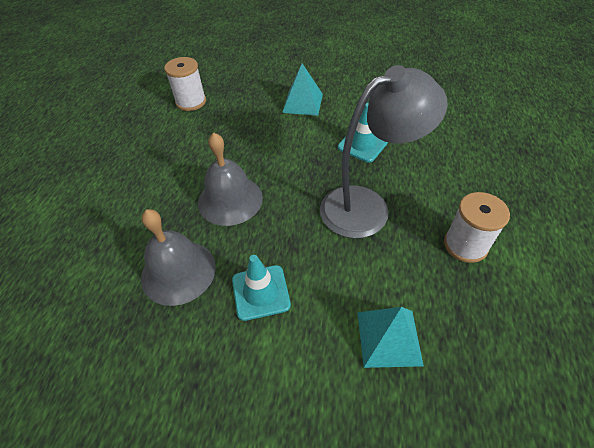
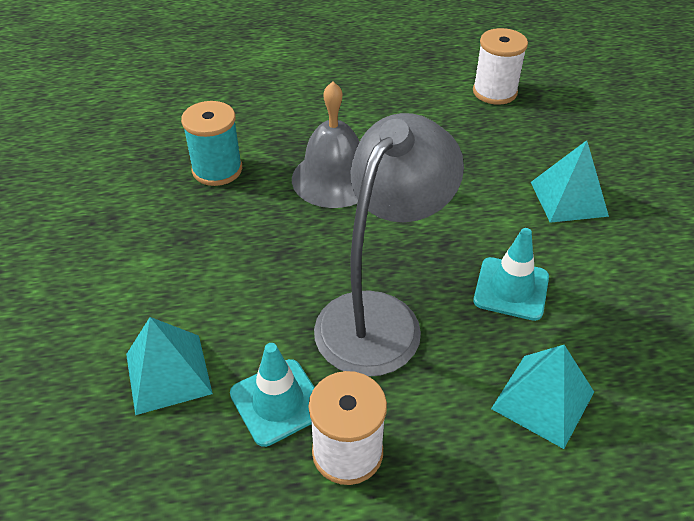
camera: 70 degrees right, 5 degrees down
(178, 271) = (217, 170): grey bell -> turquoise spool
(261, 292) = (206, 241): turquoise traffic cone -> turquoise traffic cone (278, 402)
(367, 206) = (380, 316): grey lamp -> grey lamp turned 105 degrees counterclockwise
(440, 156) = (543, 400): none -> turquoise pyramid

